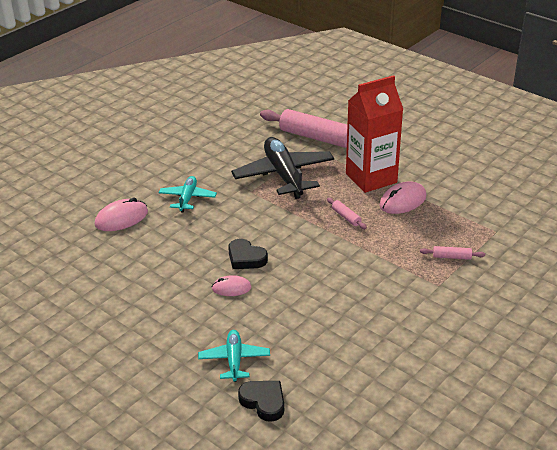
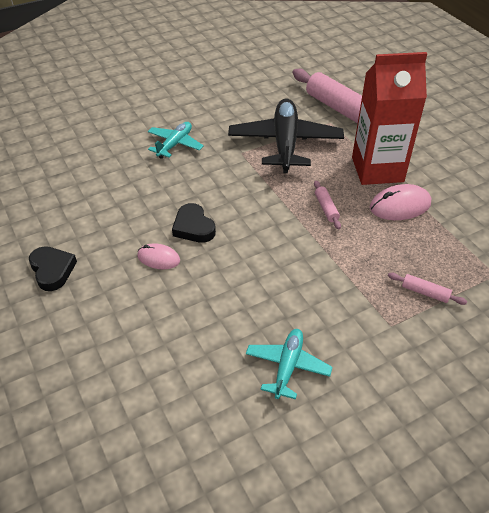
camera: 20 degrees right, 10 degrees up
(121, 218) = (100, 149): pink mouse -> none
(234, 360) = (110, 349): turquoise plane -> turquoise plane (287, 366)
(263, 402) = (109, 416): black heart -> black heart (52, 270)

